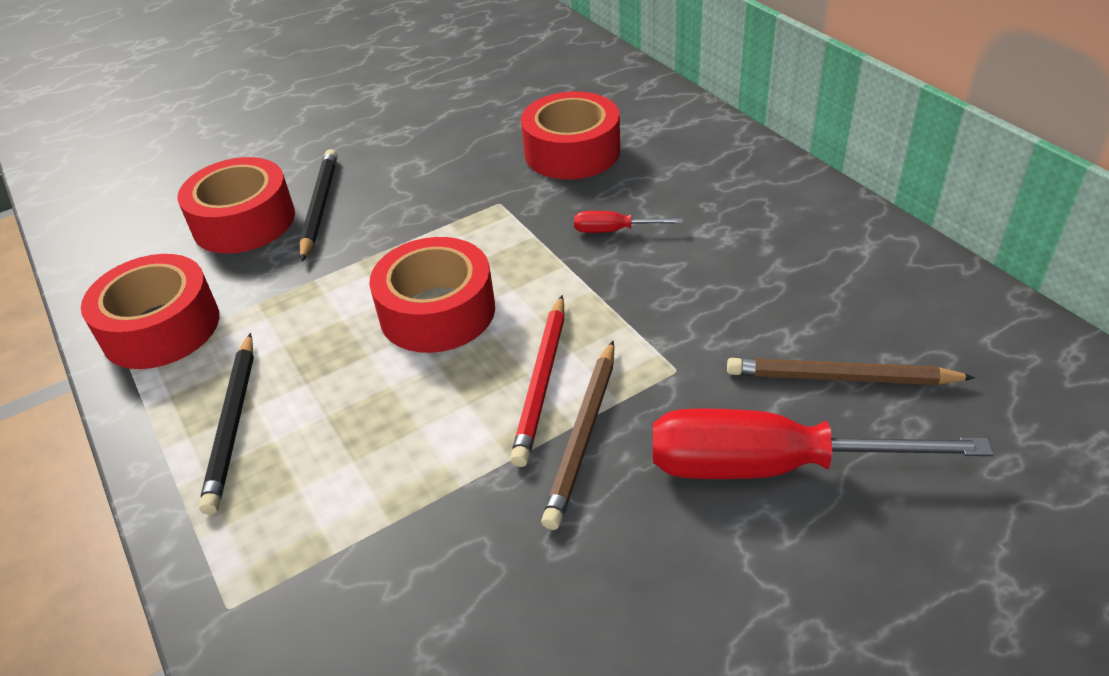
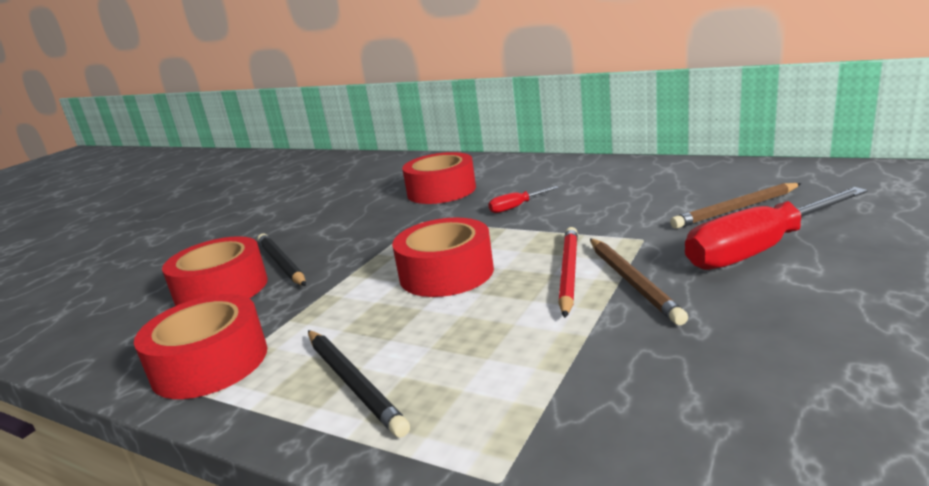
camera: 30 degrees left, 20 degrees down
(542, 382) = (568, 273): red pencil -> red pencil turned 150 degrees counterclockwise

